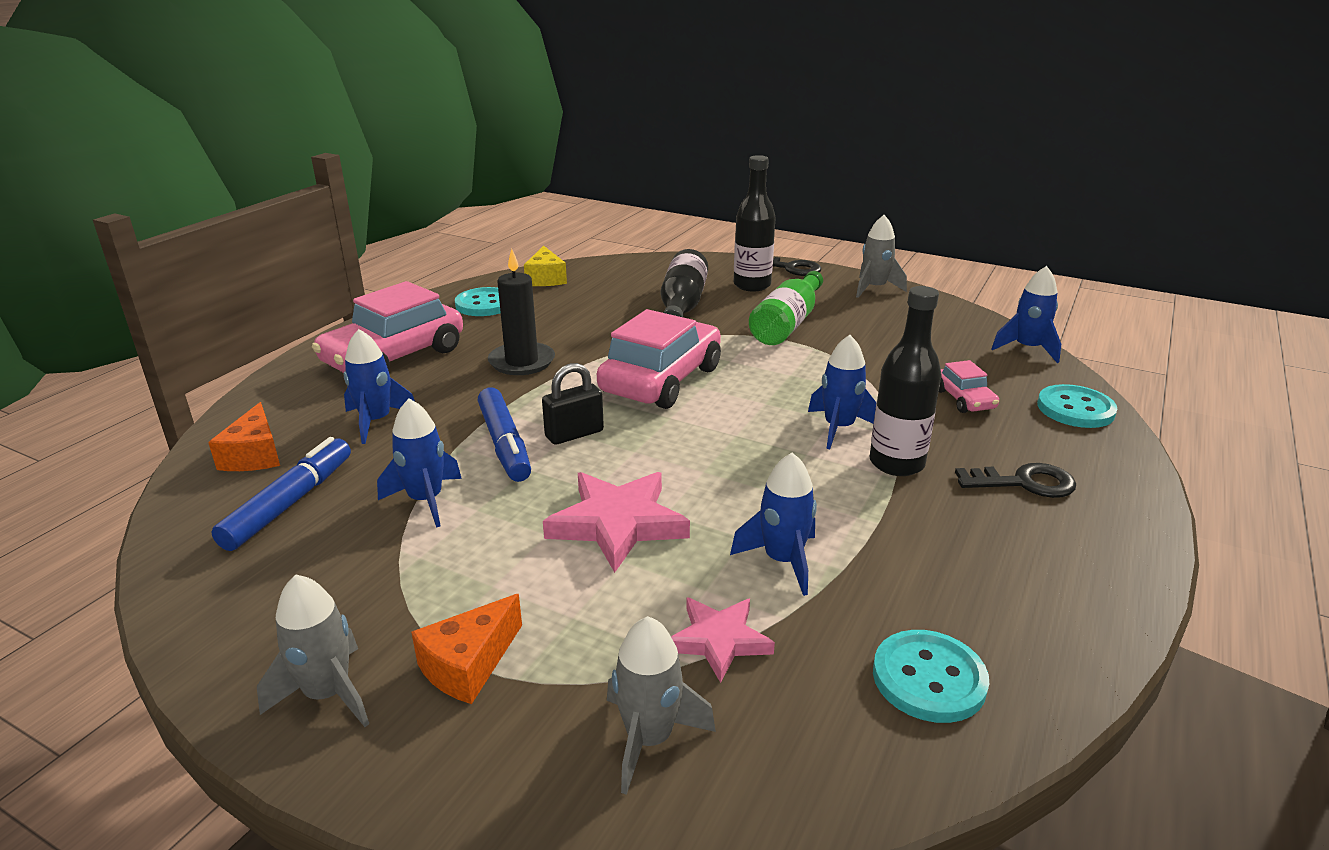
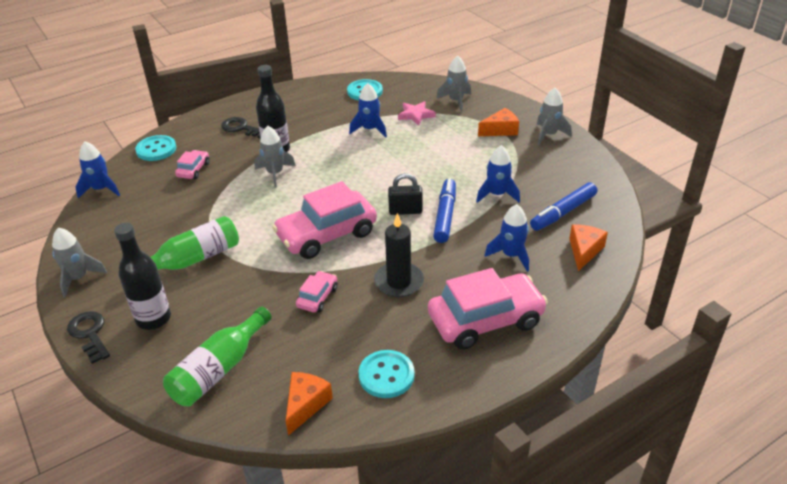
camera: 150 degrees left, 10 degrees up
(545, 278) = (305, 405): yellow cheese -> orange cheese
(607, 330) = (317, 297): none -> pink car
(617, 524) = (419, 159): pink star -> none
(645, 277) = (219, 369): none -> green bottle
(682, 305) = (235, 310): black bottle -> none
(839, 428) = (275, 173): blue rocket -> grey rocket

